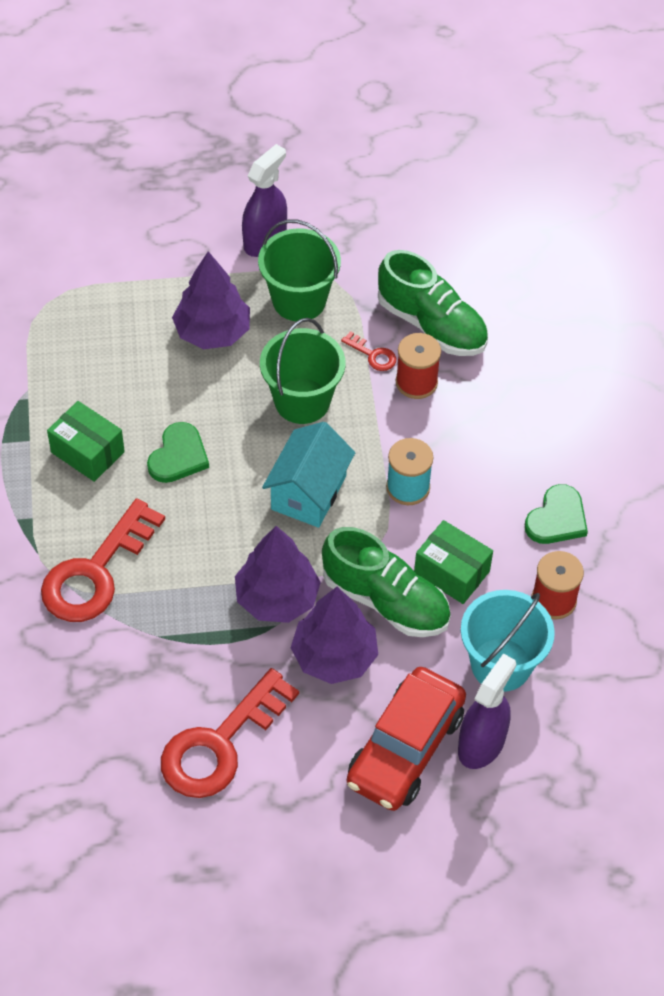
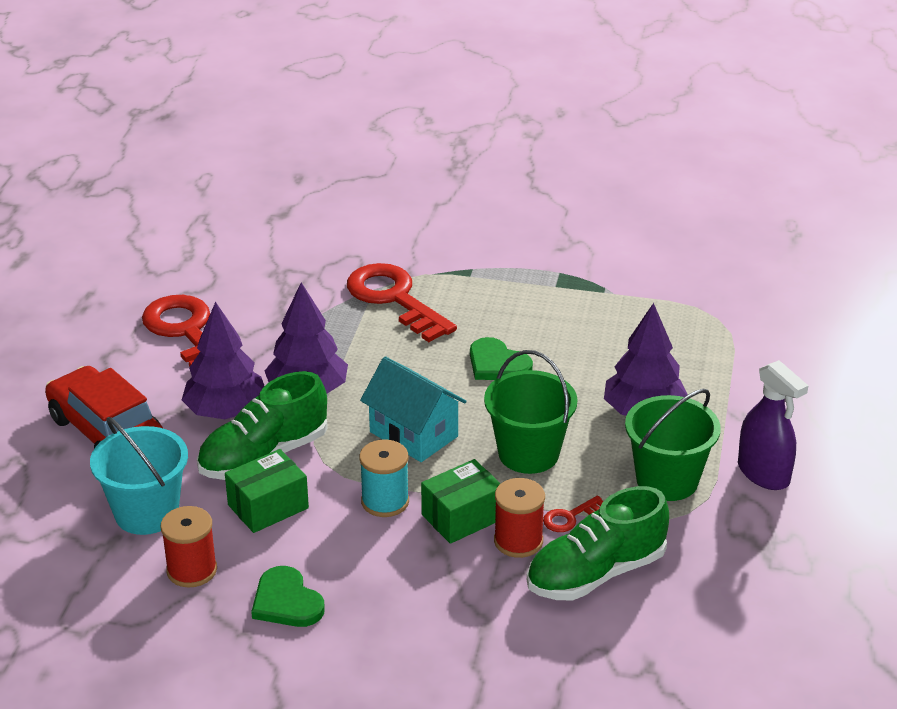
camera: 110 degrees right, 20 degrees down
(88, 452) = (526, 314): green box -> green box (462, 517)
(481, 744) = (76, 479): purple spray bottle -> none

